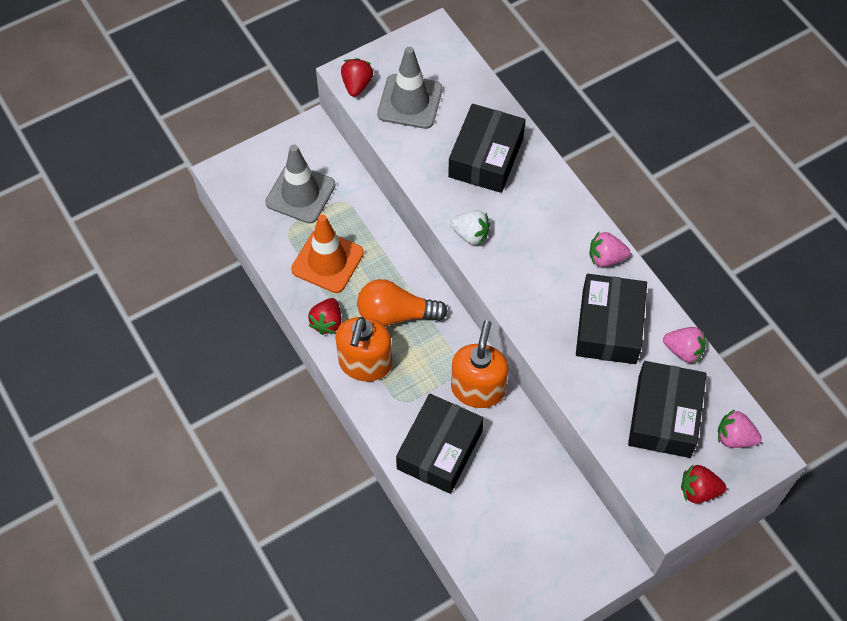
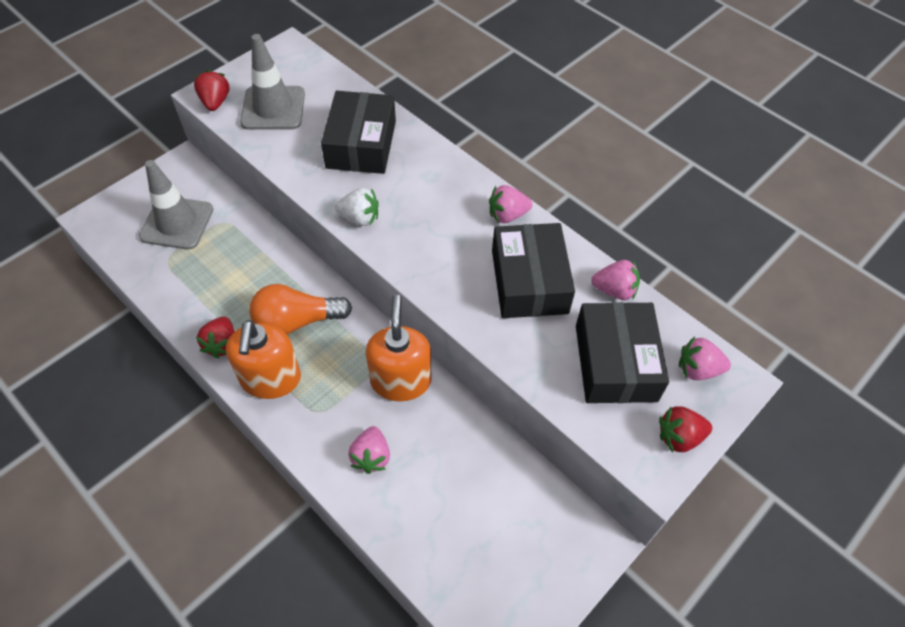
camera: 15 degrees left, 5 degrees down
(327, 261) = (214, 282): orange traffic cone -> none
(439, 450) = (371, 456): black box -> pink strawberry

